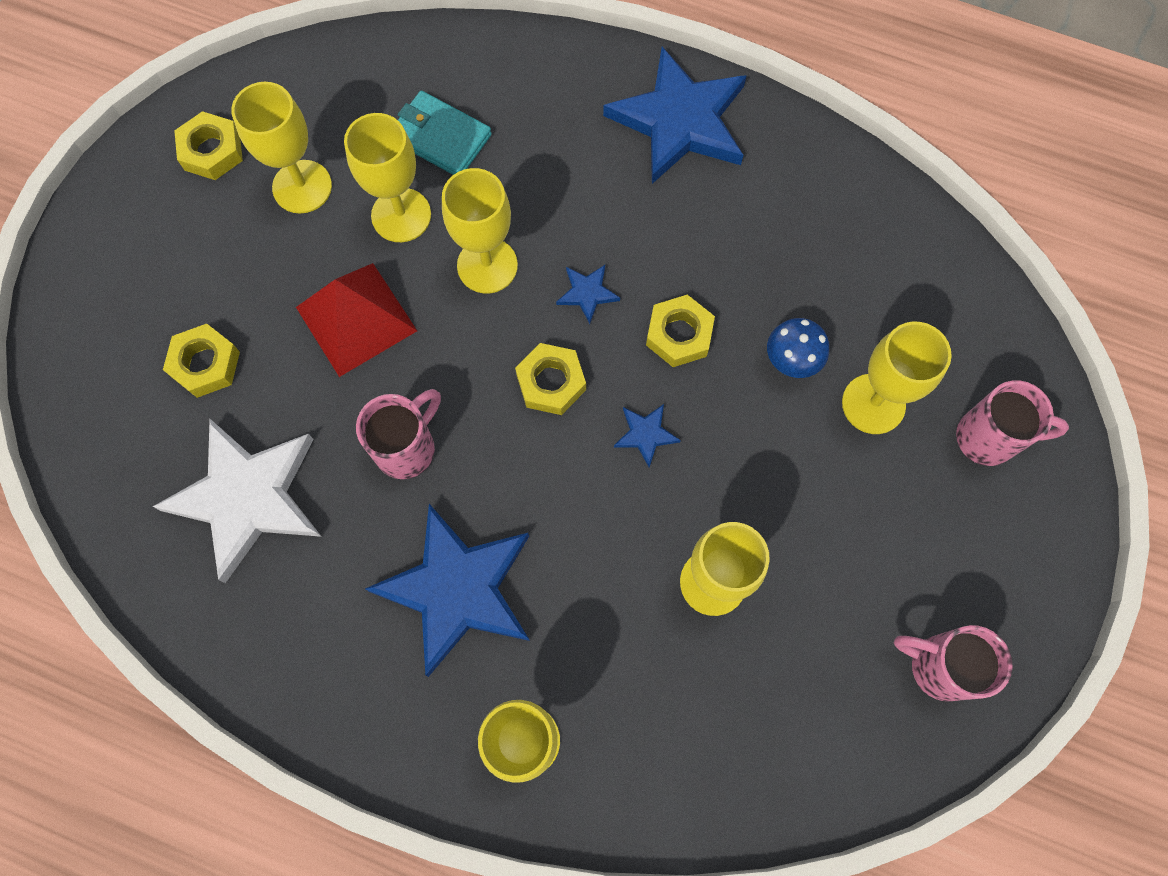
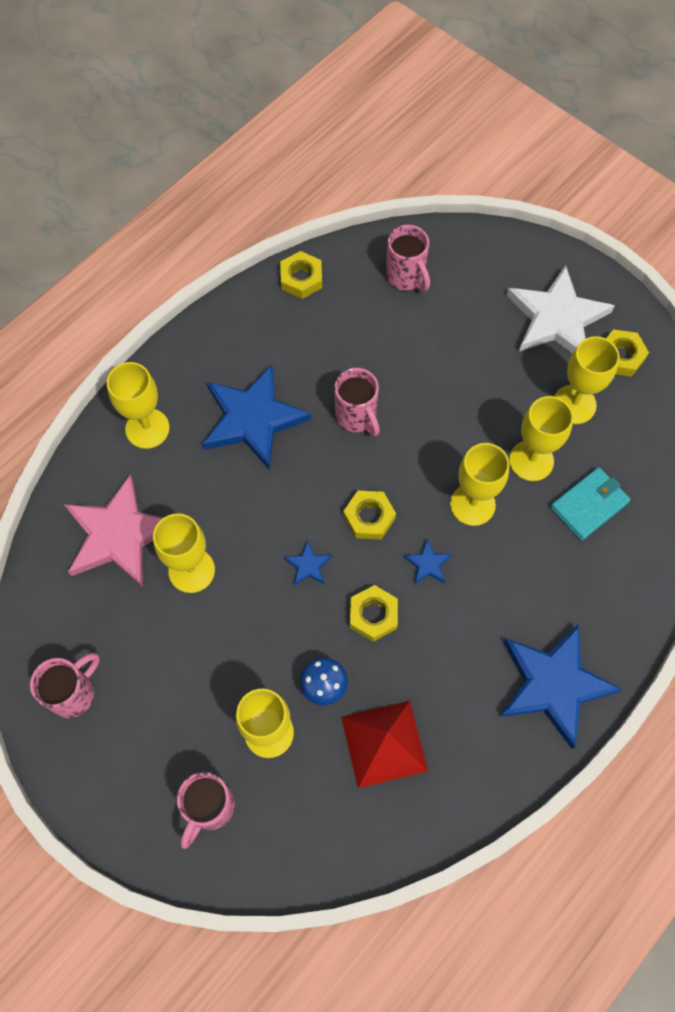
camera: 110 degrees right, 5 degrees down
(151, 456) = (406, 277): none -> pink mug
(205, 364) = (458, 318): yellow nut -> yellow nut (301, 278)
(247, 497) = (359, 321): white star -> white star (557, 318)
(356, 318) = (460, 411): red pyramid -> red pyramid (384, 743)
(703, 707) = (118, 535): none -> pink star

